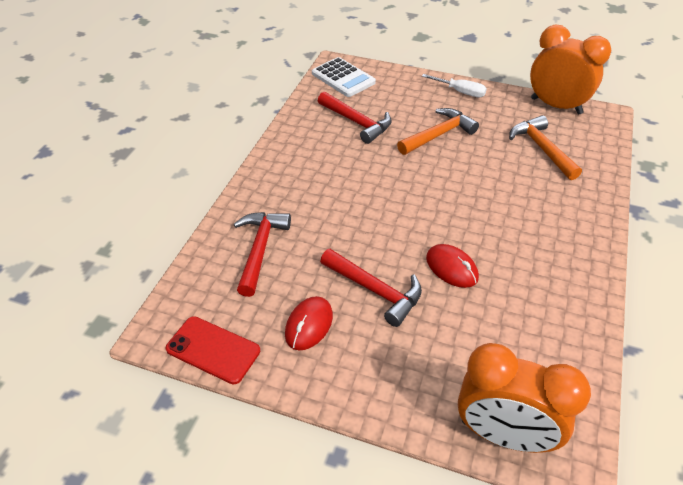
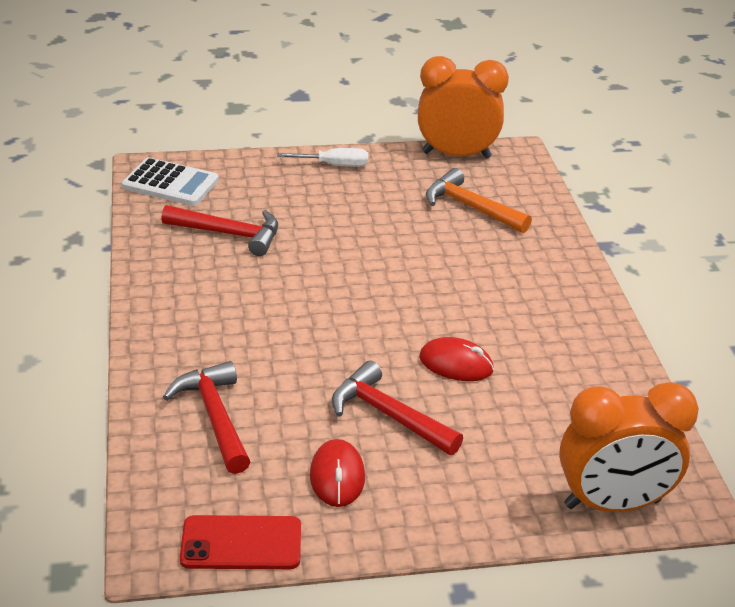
camera: 30 degrees left, 10 degrees down
(375, 290) = (388, 415): red hammer -> red hammer turned 150 degrees counterclockwise
(438, 134) = (342, 222): orange hammer -> none

